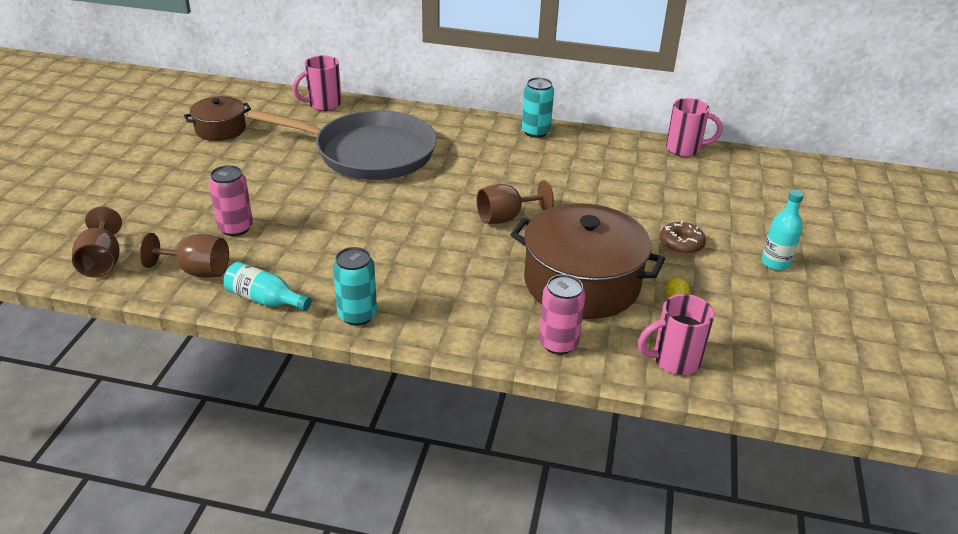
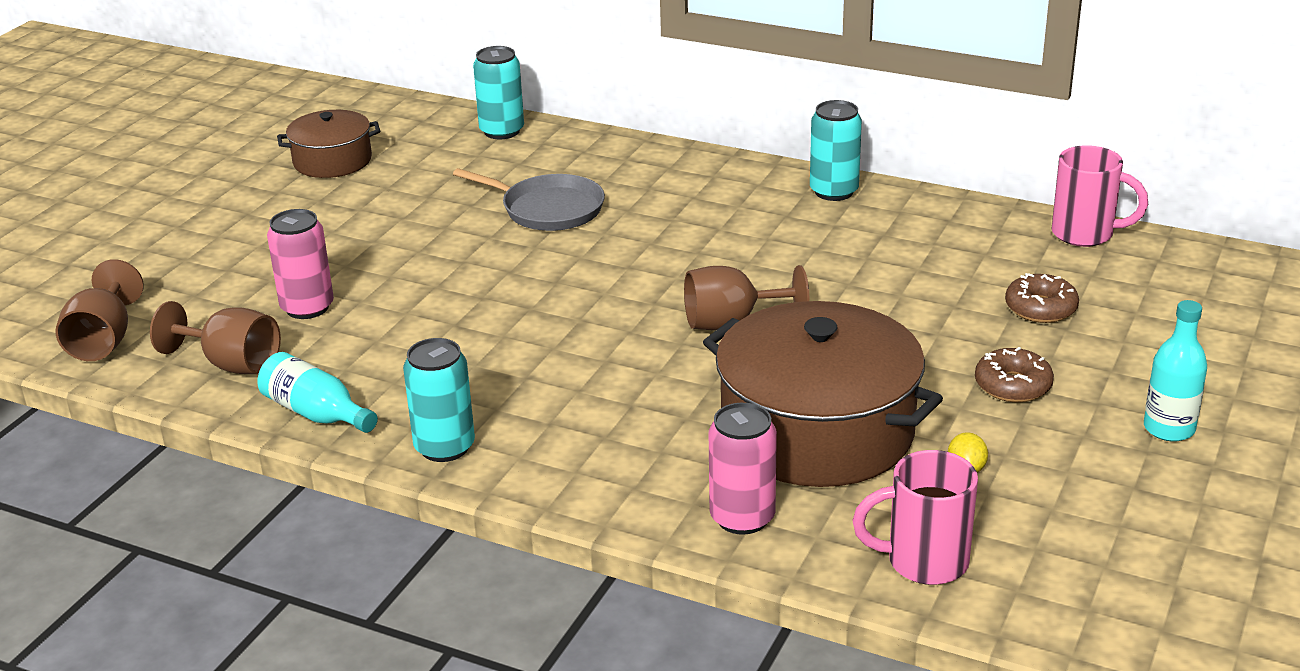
camera: 15 degrees right, 5 degrees down
(323, 104) = (502, 131): pink mug -> turquoise can
(369, 153) = (548, 209): grey pan -> grey pan, size x0.53
(678, 195) = (1040, 308): none -> brown donut

